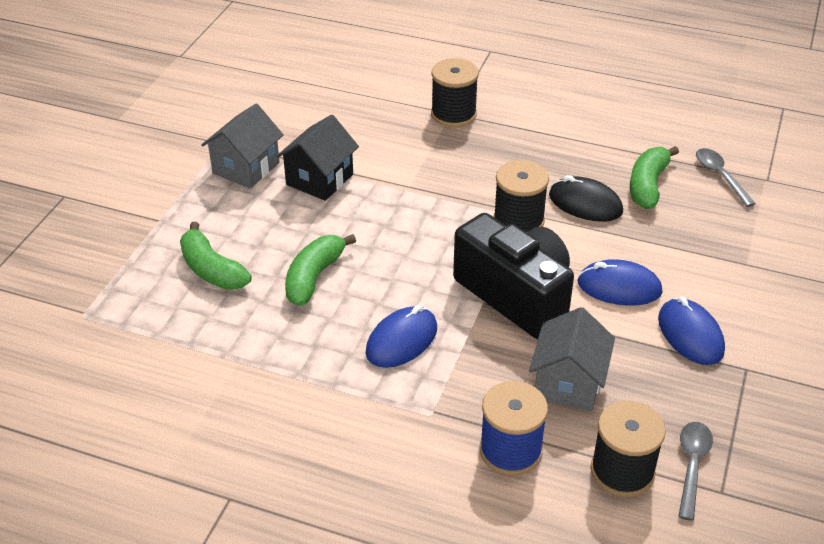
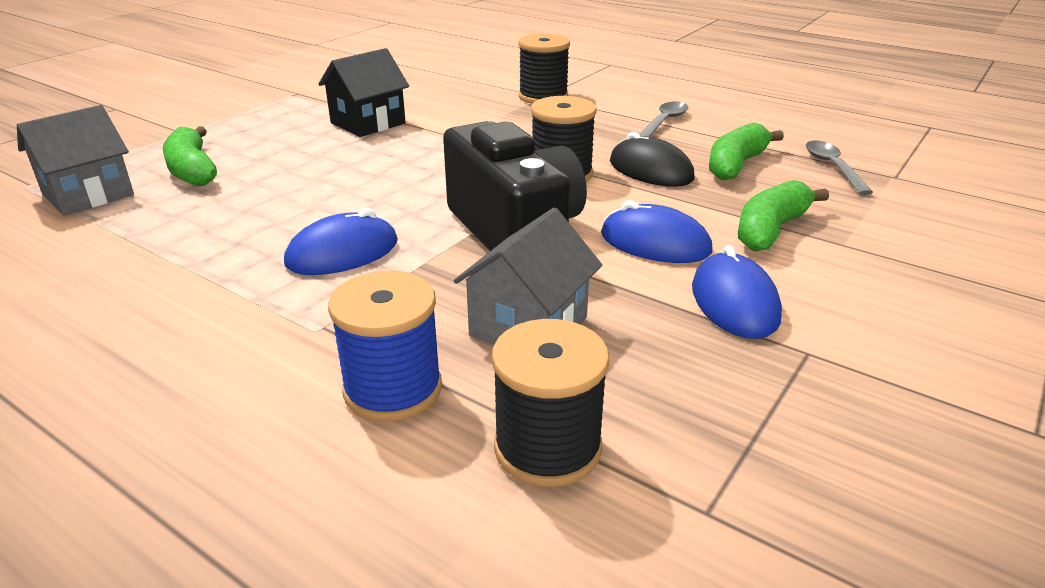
camera: 15 degrees right, 10 degrees down
(246, 168) = (303, 109): grey house -> grey house (88, 195)
(314, 277) = (293, 188): green banana -> green banana (771, 230)
(692, 465) = (669, 461): grey spoon -> grey spoon (664, 122)

